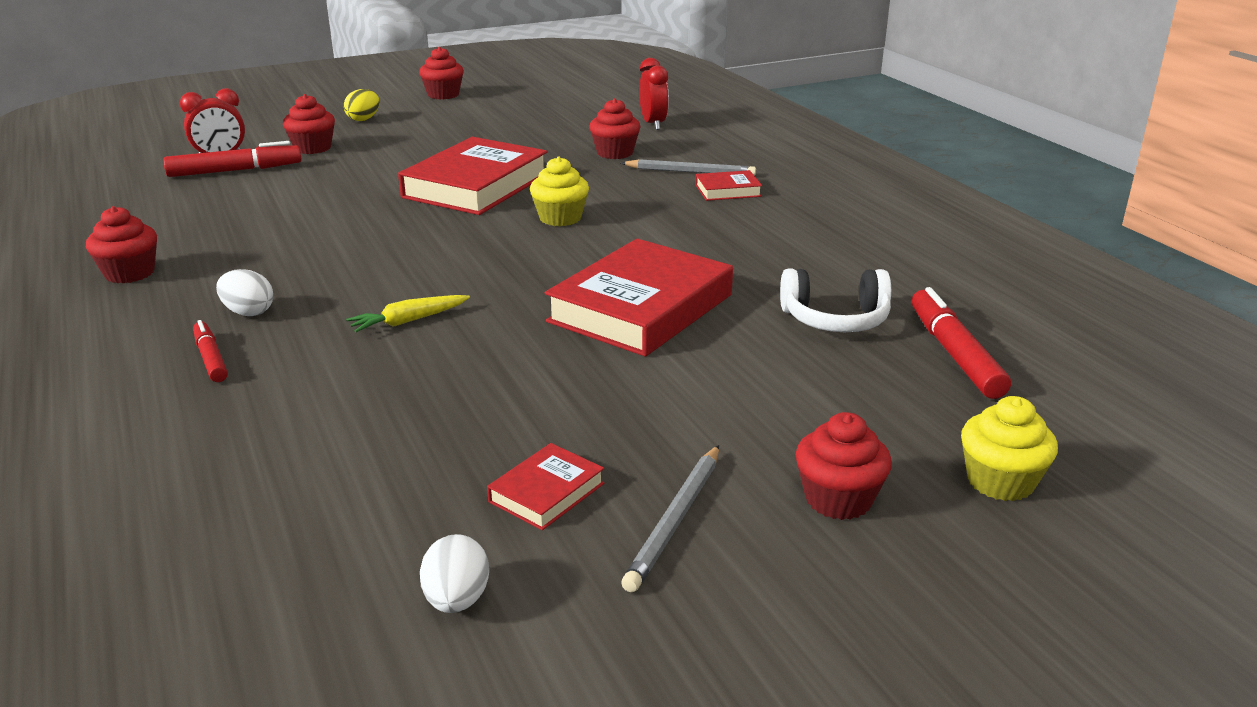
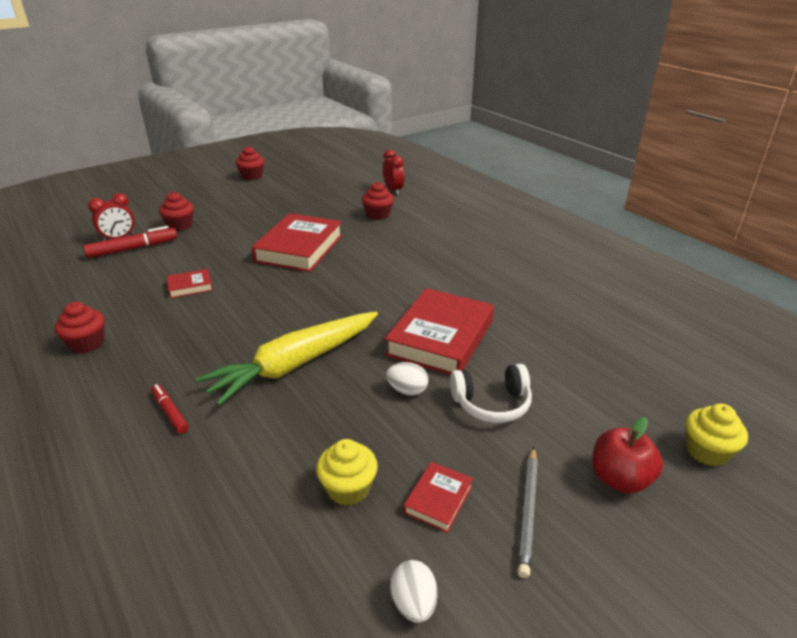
camera: 10 degrees left, 5 degrees up
(248, 312) = (183, 369): white egg -> white egg (407, 390)
(363, 119) = (206, 199): yellow egg -> none
(408, 321) = (295, 364): yellow carrot -> yellow carrot, size x2.39
(560, 218) = (363, 270): yellow cupcake -> yellow cupcake (348, 488)
(690, 172) = (430, 226): grey pencil -> none
(728, 191) = (458, 239): red book -> red book (190, 286)
(835, 319) = (561, 334): white headphones -> white headphones (491, 403)
(838, 499) = (619, 479): red cupcake -> red apple
(954, 354) = (640, 353): red marker -> none

